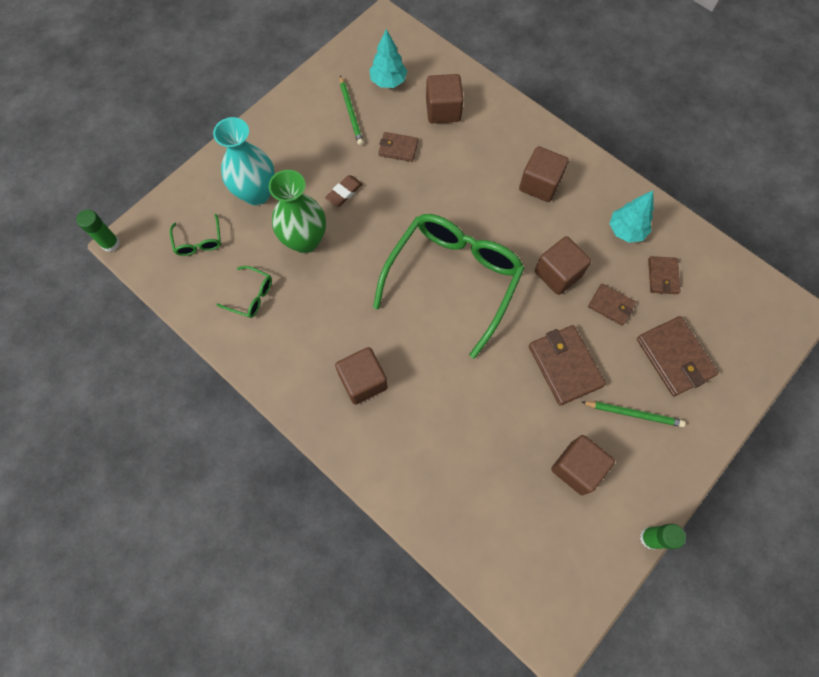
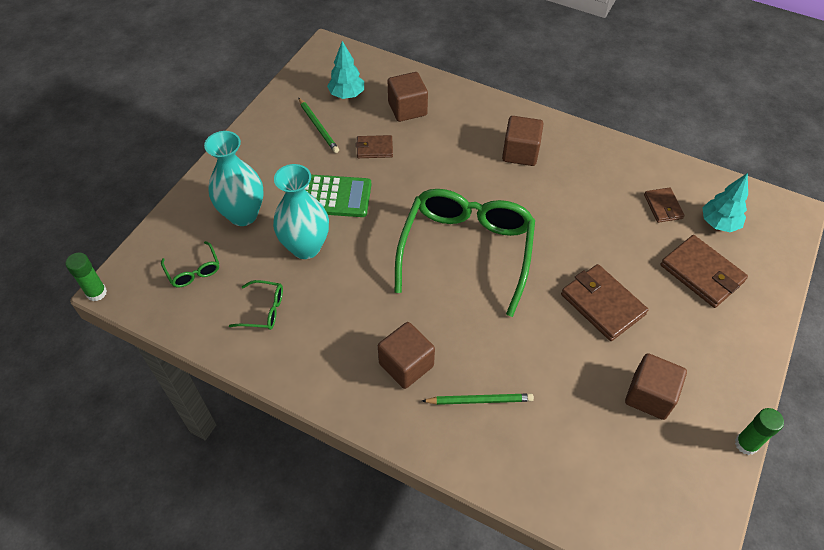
camera: 15 degrees left, 15 degrees down
(305, 240) = (305, 247): green vase -> turquoise vase
(344, 192) = (333, 196): brown eraser -> green calculator
(558, 273) = (565, 225): brown cube -> none
(611, 305) = (625, 241): brown wallet -> none
(626, 230) = (614, 175): turquoise tree -> turquoise tree (719, 223)
(633, 413) = (684, 332): green pencil -> green pencil (479, 400)

